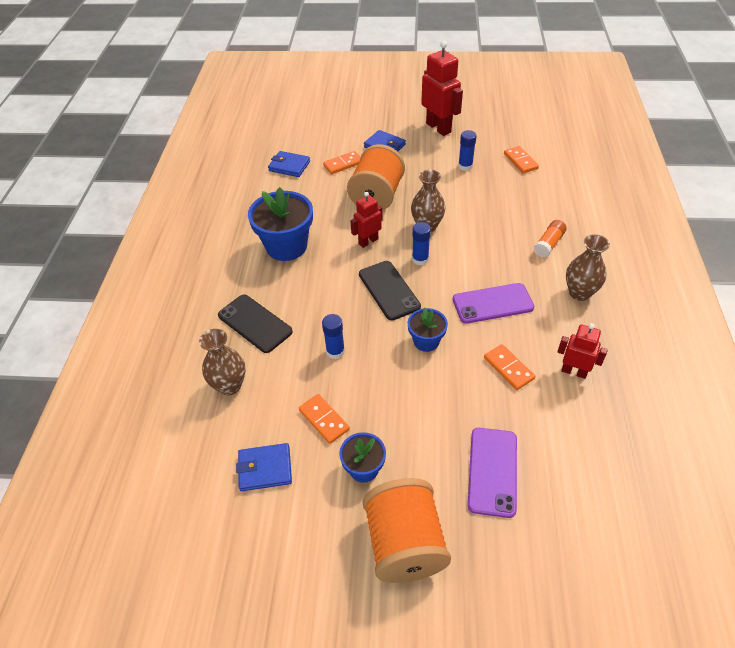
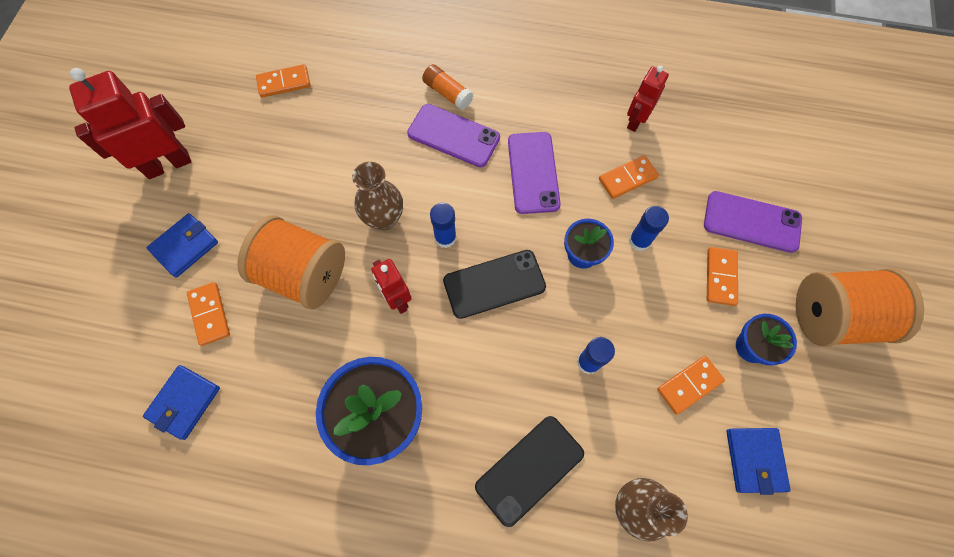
camera: 85 degrees left, 20 degrees up
(427, 443) = (720, 277): none -> orange domino
(465, 166) = (272, 148): blue glue stick -> blue glue stick (639, 241)
(510, 252) = (453, 135): none -> purple phone
(579, 293) = (529, 85): brown vase -> none

